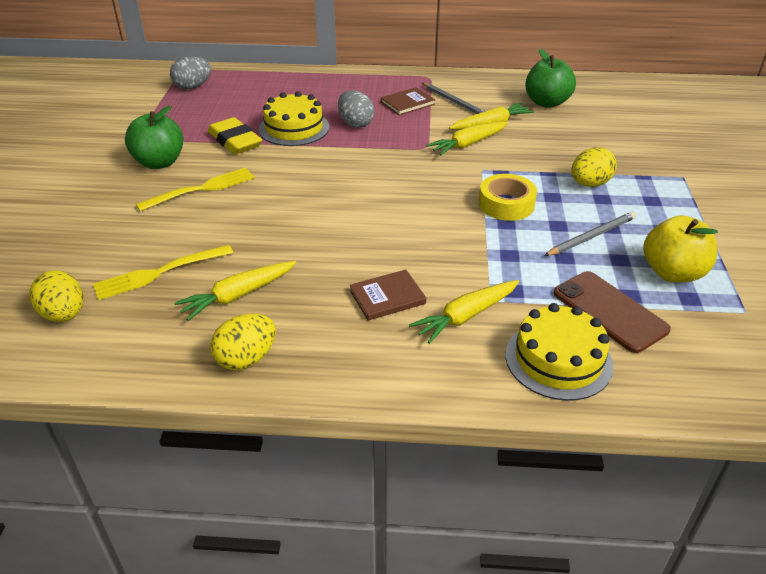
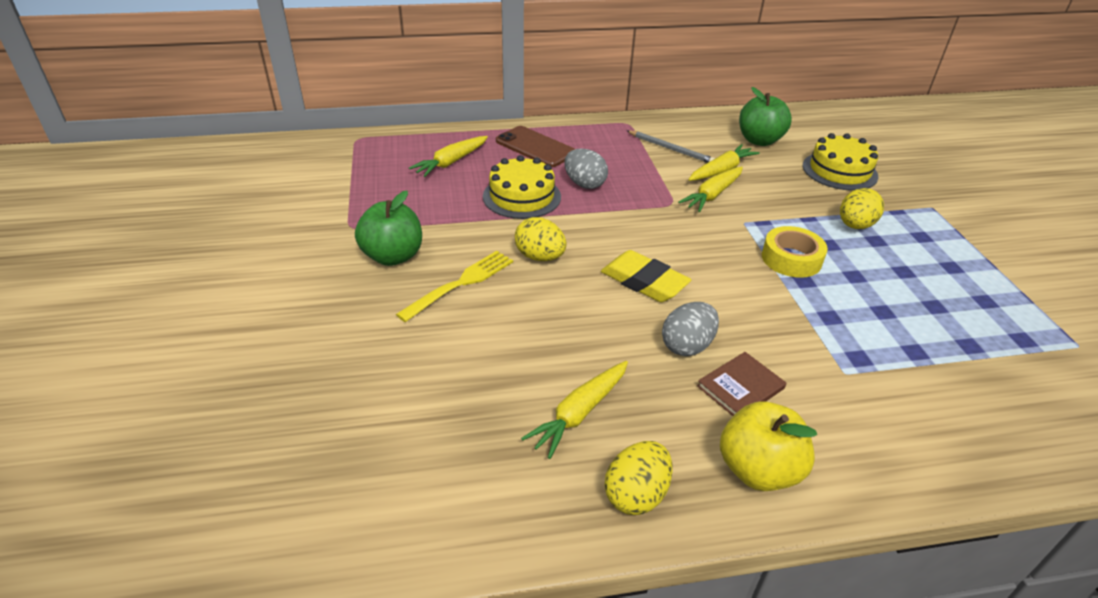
camera: 15 degrees left, 0 degrees up
(64, 315) = (386, 476): yellow egg -> yellow egg (540, 257)
(159, 273) = (472, 399): yellow fork -> none
(193, 87) = (380, 158): grey egg -> grey egg (687, 346)
(235, 141) = (465, 219): yellow eraser -> yellow eraser (644, 282)
(407, 103) = (624, 155): brown book -> none
(465, 316) = (833, 397): yellow carrot -> yellow carrot (451, 162)
(558, 360) = (952, 432): yellow cake -> yellow cake (839, 171)
(591, 236) = (893, 284): grey pencil -> none
(609, 311) = (963, 367): brown phone -> brown phone (535, 147)
(672, 273) = (990, 313): yellow apple -> yellow apple (758, 470)

